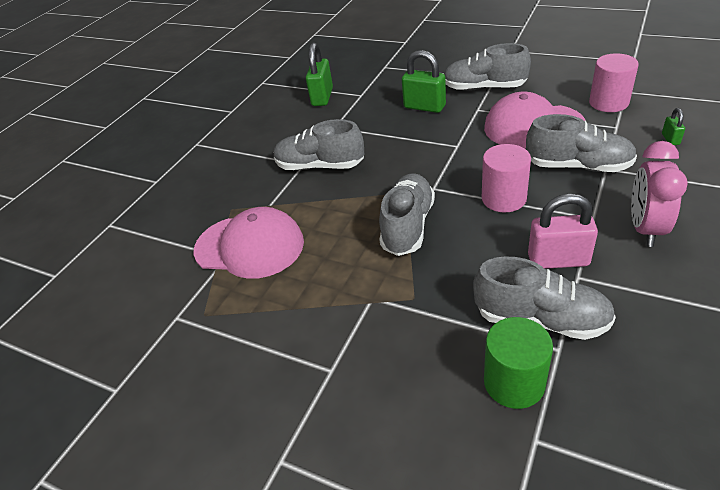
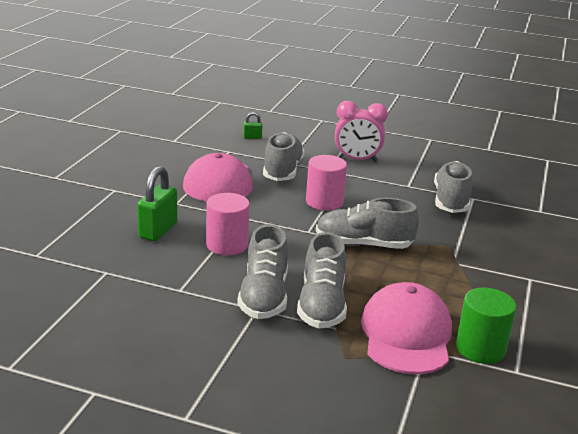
camera: 105 degrees left, 15 degrees down
(322, 97) = (96, 302): green padlock -> none
(484, 88) = (133, 196): grey shoe -> grey shoe (322, 305)
(514, 382) = (505, 213): green cylinder -> green cylinder (480, 348)
(558, 260) = (394, 189): pink padlock -> none
(608, 102) = (190, 148): pink cylinder -> pink cylinder (227, 245)

